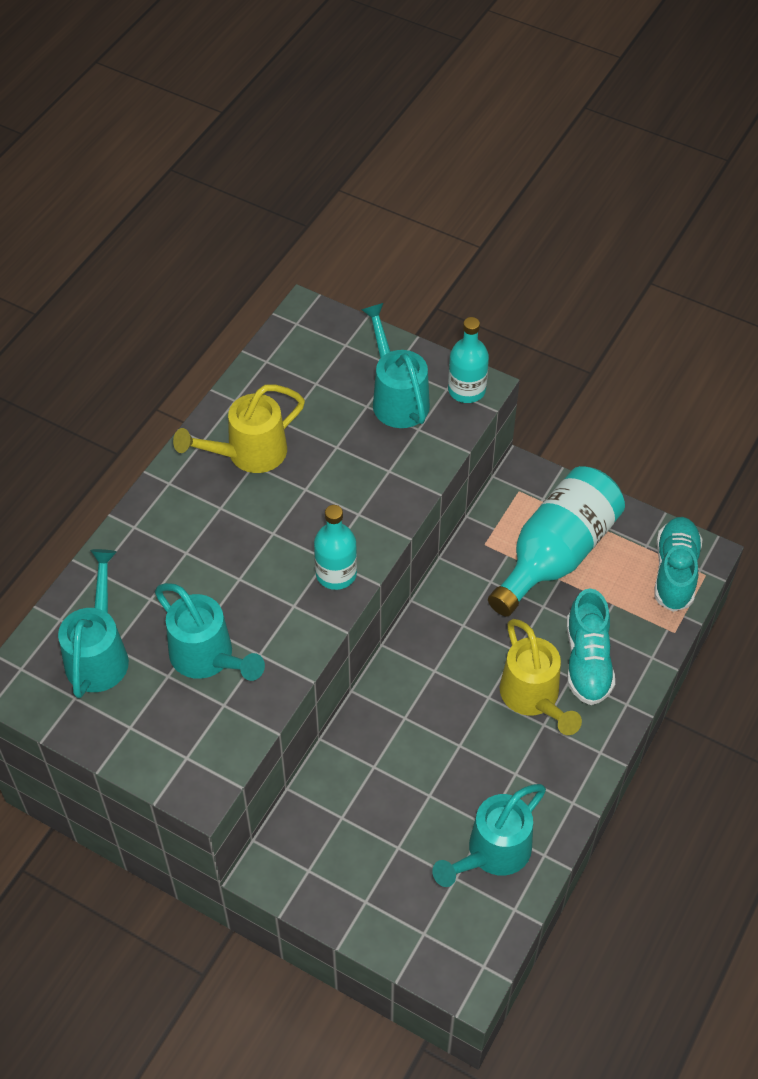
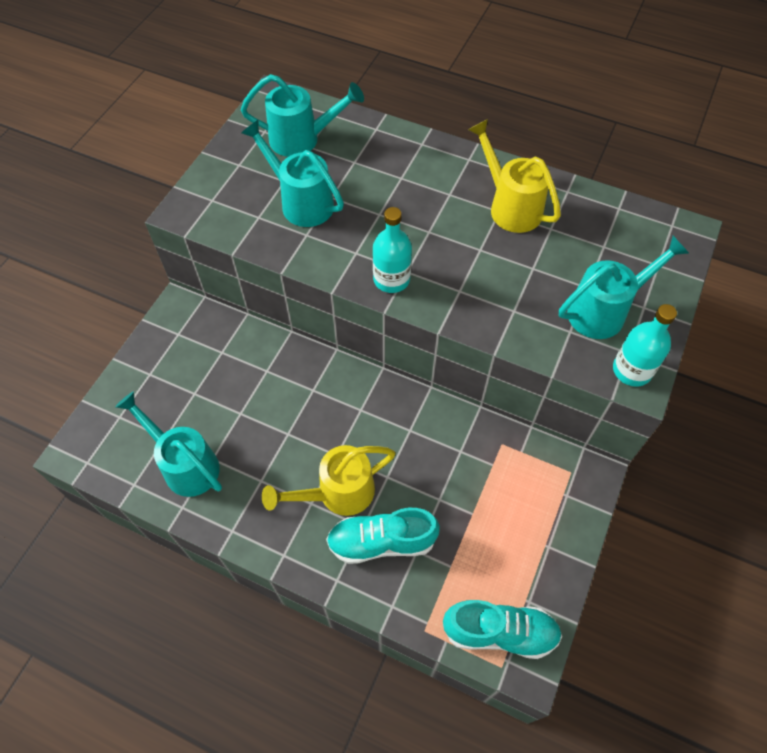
camera: 85 degrees right, 5 degrees up
(207, 657) = (301, 202): turquoise watering can -> turquoise watering can turned 90 degrees clockwise
(556, 554) = (501, 509): turquoise bottle -> none

